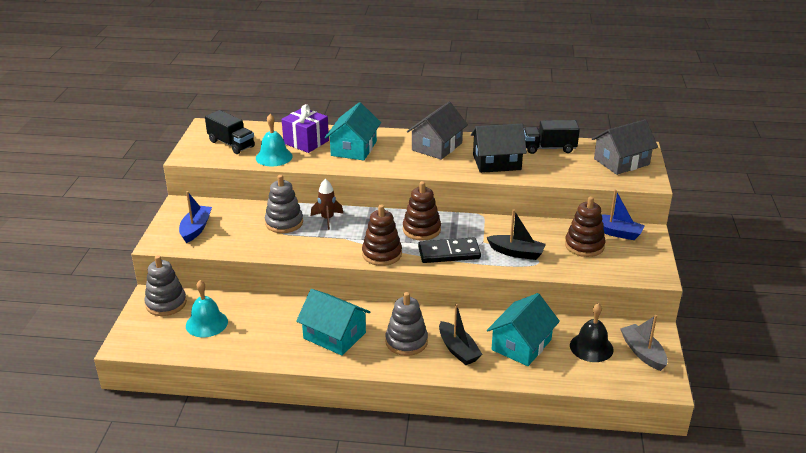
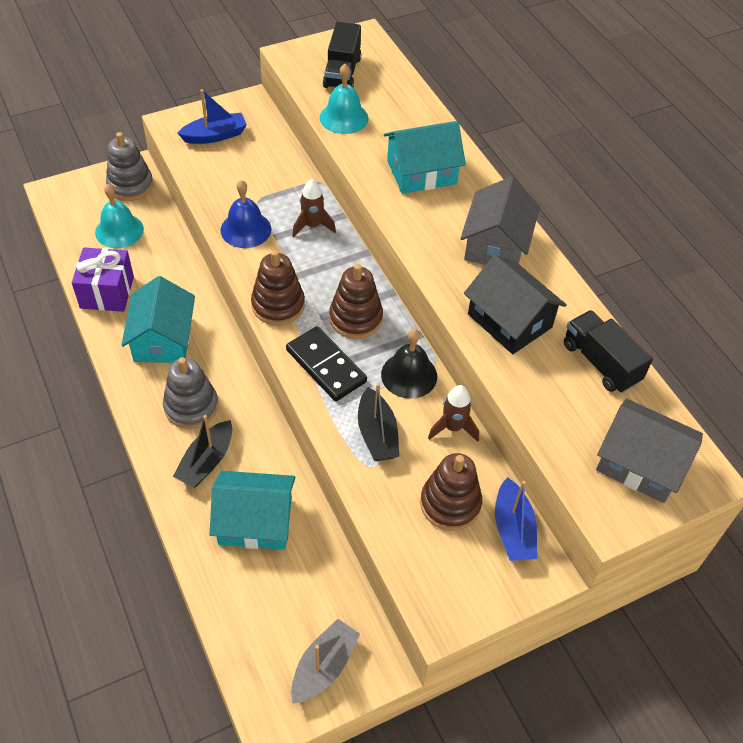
camera: 55 degrees right, 20 degrees up
(284, 223) = (277, 195): grey stacking toy -> none
(301, 245) = (246, 229): none -> blue bell
(306, 142) = (400, 126): purple gift -> purple gift (107, 292)
(437, 146) = (496, 244): grey house -> grey house turned 75 degrees counterclockwise
(533, 226) = (453, 427): none -> brown rocket
(591, 347) = (298, 600): black bell -> black bell (409, 375)

